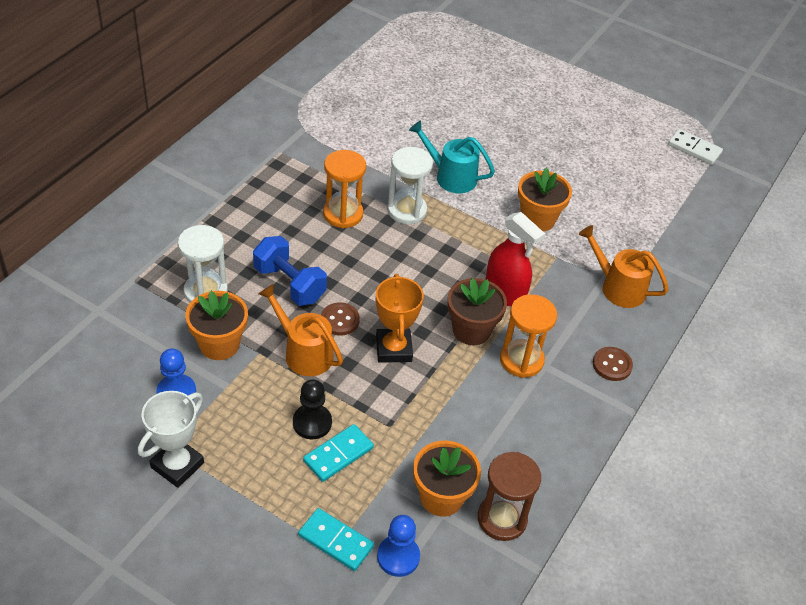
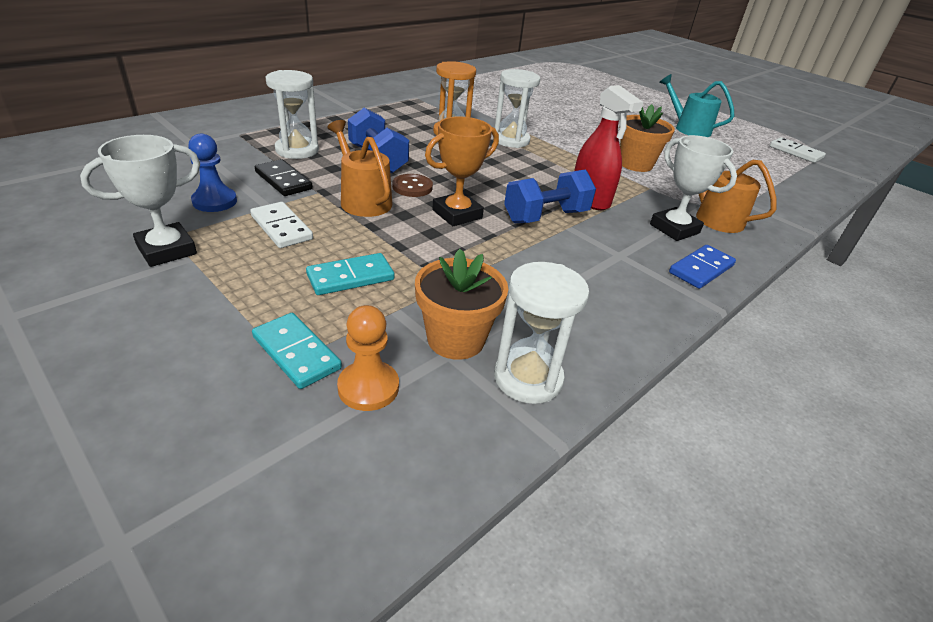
camera: 15 degrees right, 10 degrees down
(219, 344) = (283, 180): orange flower pot -> black domino
(253, 411) = (282, 228): none -> white domino
(312, 423) = (338, 248): black pawn -> none
(393, 349) = (457, 214): orange trophy -> orange trophy turned 45 degrees clockwise
(398, 557) = (368, 387): blue pawn -> orange pawn
(451, 177) = (559, 131): turquoise watering can -> turquoise watering can (688, 128)
(471, 330) = (546, 217): brown flower pot -> blue dumbbell
(502, 519) = (528, 378): brown hourglass -> white hourglass
(521, 360) = (594, 246): orange hourglass -> none
(585, 315) = (674, 229): none -> white trophy
(612, 365) = (701, 269): brown button -> blue domino

